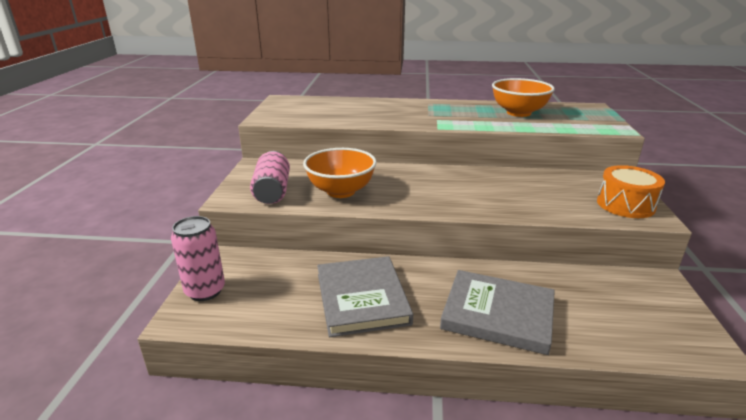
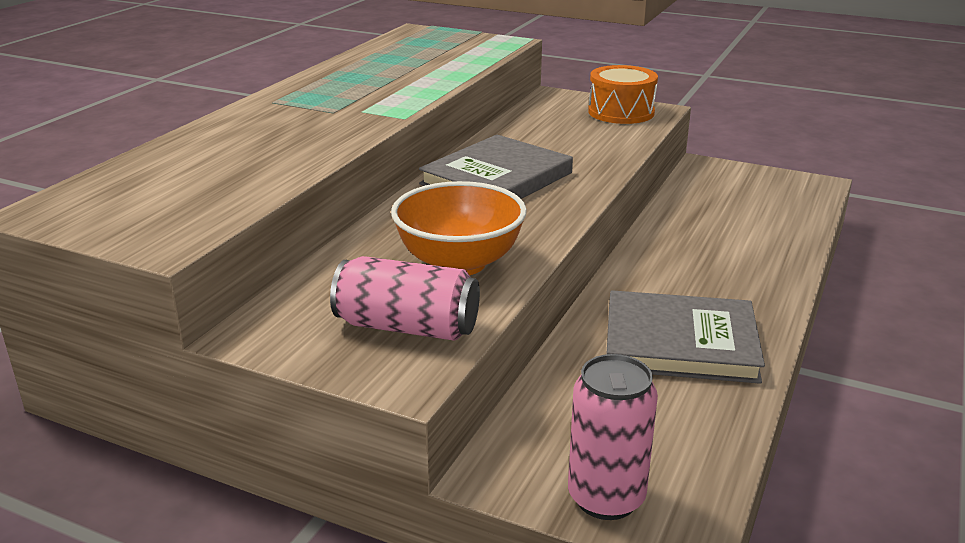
camera: 70 degrees left, 0 degrees up
(498, 314) = (739, 261): grey book -> grey book (497, 179)
(518, 113) = (394, 65): orange bowl -> none

